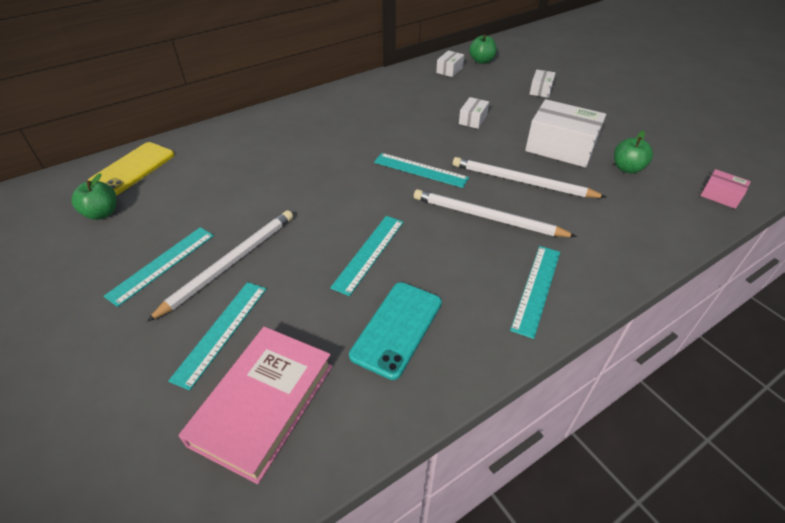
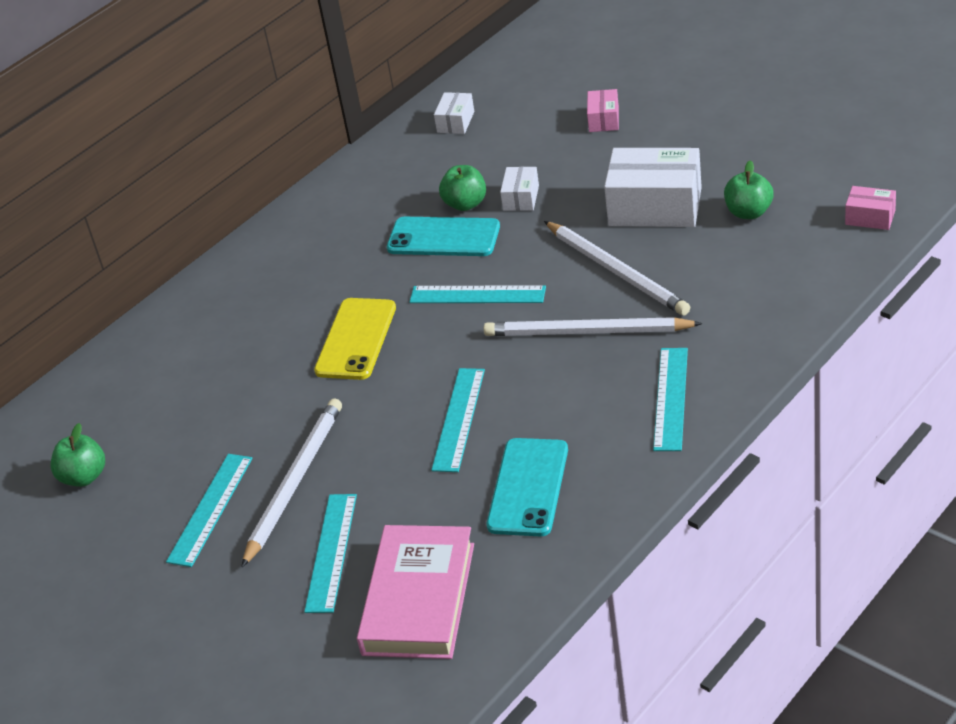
camera: 10 degrees left, 5 degrees down
(132, 169) = (78, 410): yellow phone -> yellow phone (356, 339)
(414, 129) = (443, 237): none -> turquoise phone
(481, 61) = (499, 91): green apple -> green apple (465, 204)
(522, 181) = (617, 271): white pencil -> white pencil turned 135 degrees counterclockwise
(541, 90) = (604, 119): white box -> pink box

